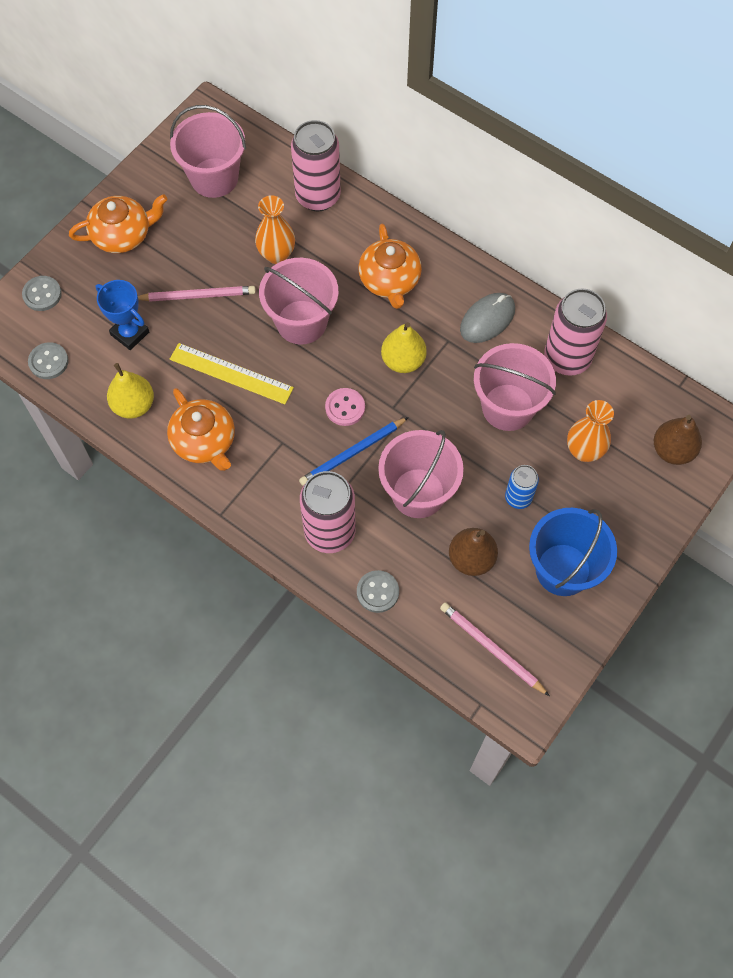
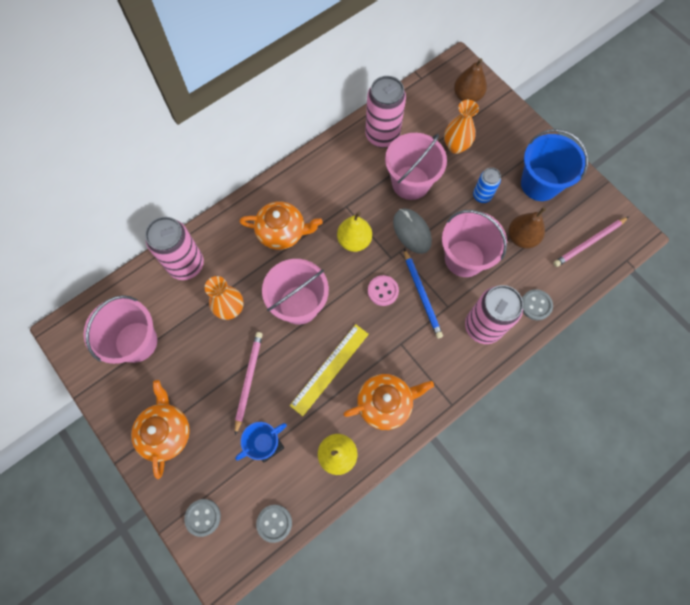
camera: 75 degrees left, 5 degrees up
(487, 319) = (336, 176): grey mouse -> grey mouse (412, 232)

